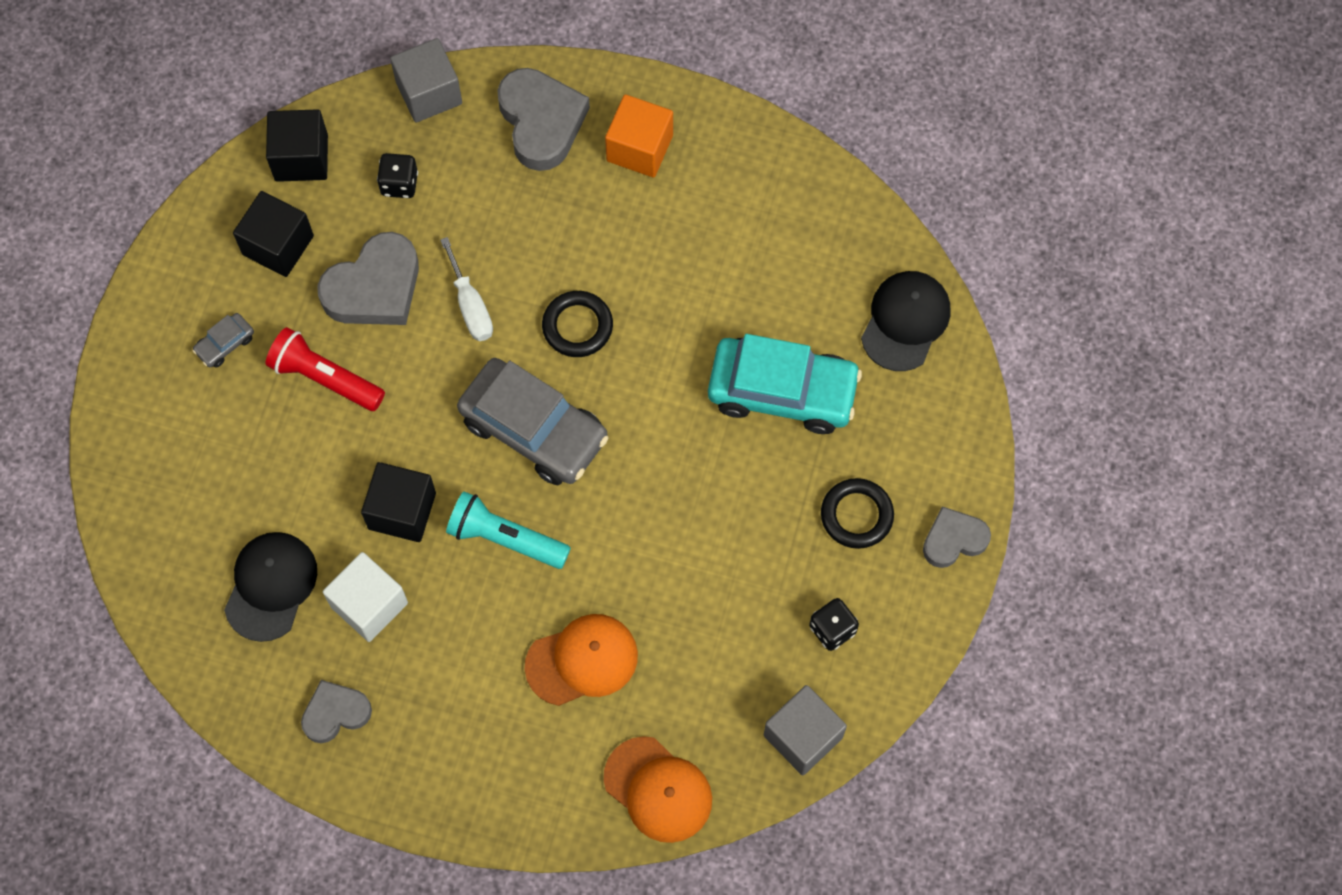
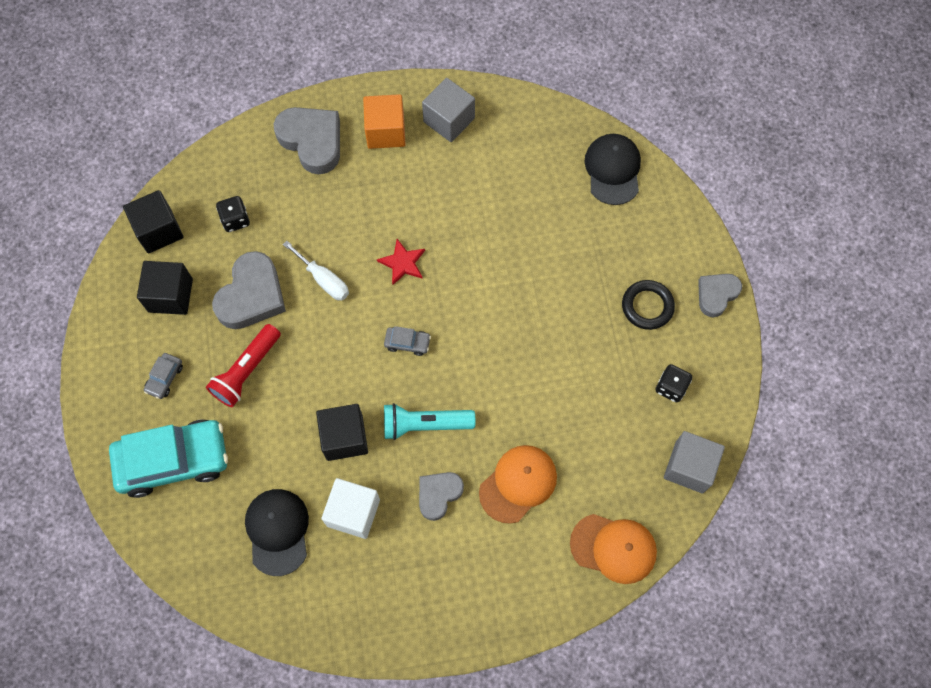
camera: 25 degrees left, 0 degrees up
(325, 378) = (247, 371): red flashlight -> red flashlight turned 60 degrees counterclockwise
(335, 713) = (366, 599): grey heart -> grey heart (438, 494)
(429, 93) = (227, 153): grey cube -> grey cube (449, 120)
(534, 429) = (407, 343): grey car -> grey car, size x0.41
(577, 326) = (402, 263): black ring -> red star
(782, 391) = (558, 247): turquoise car -> turquoise car (173, 460)

